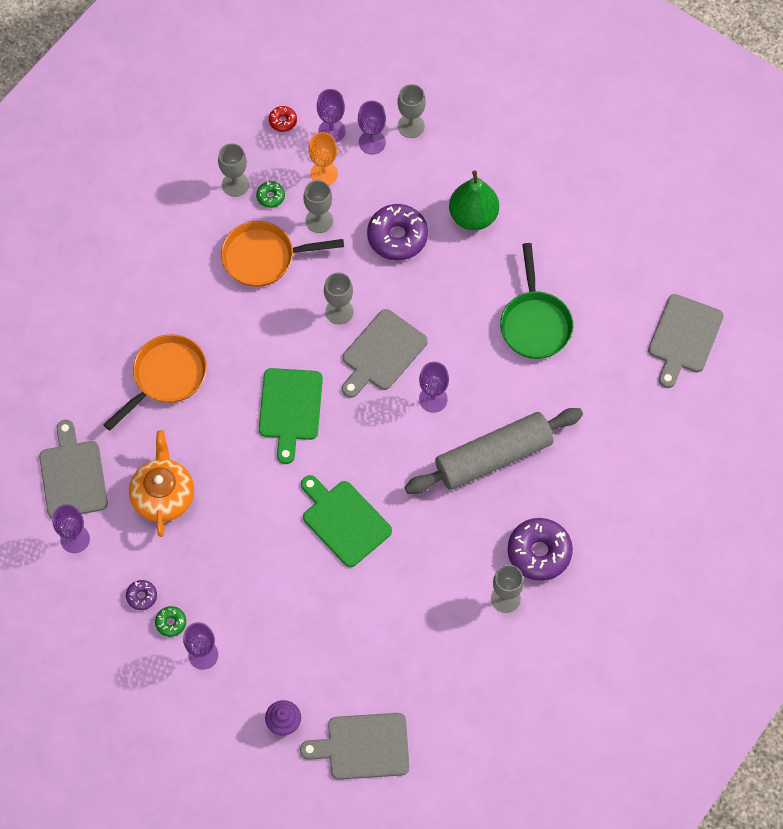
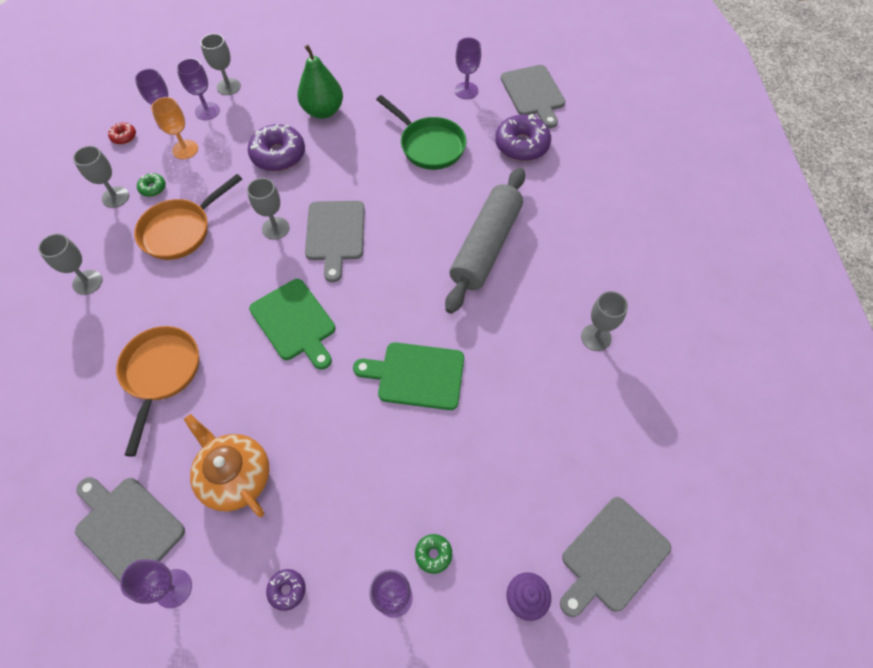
camera: 40 degrees left, 5 degrees down
(171, 623) = (337, 592): green donut -> green donut (433, 554)
(319, 220) = (207, 180): grey goblet -> grey goblet (87, 282)
(433, 399) = (403, 239): purple goblet -> purple goblet (466, 90)
(539, 552) = (584, 286): purple donut -> purple donut (522, 145)

